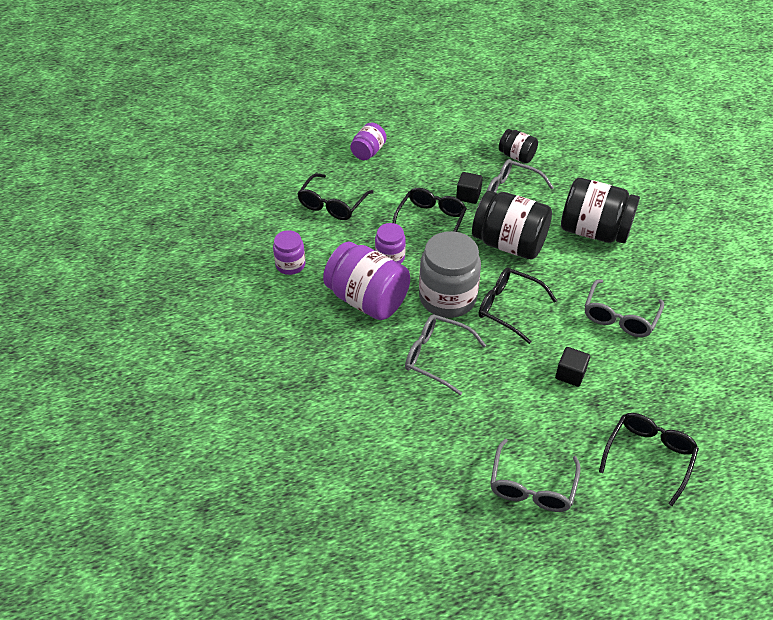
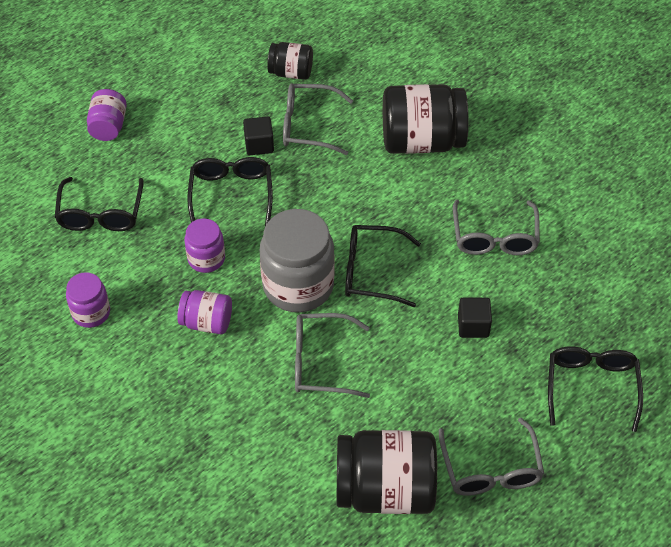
camera: 25 degrees left, 5 degrees up
(367, 299) = (207, 322): purple jar -> purple jar, size x0.54
(509, 244) = (335, 191): black jar -> black jar (385, 490)

